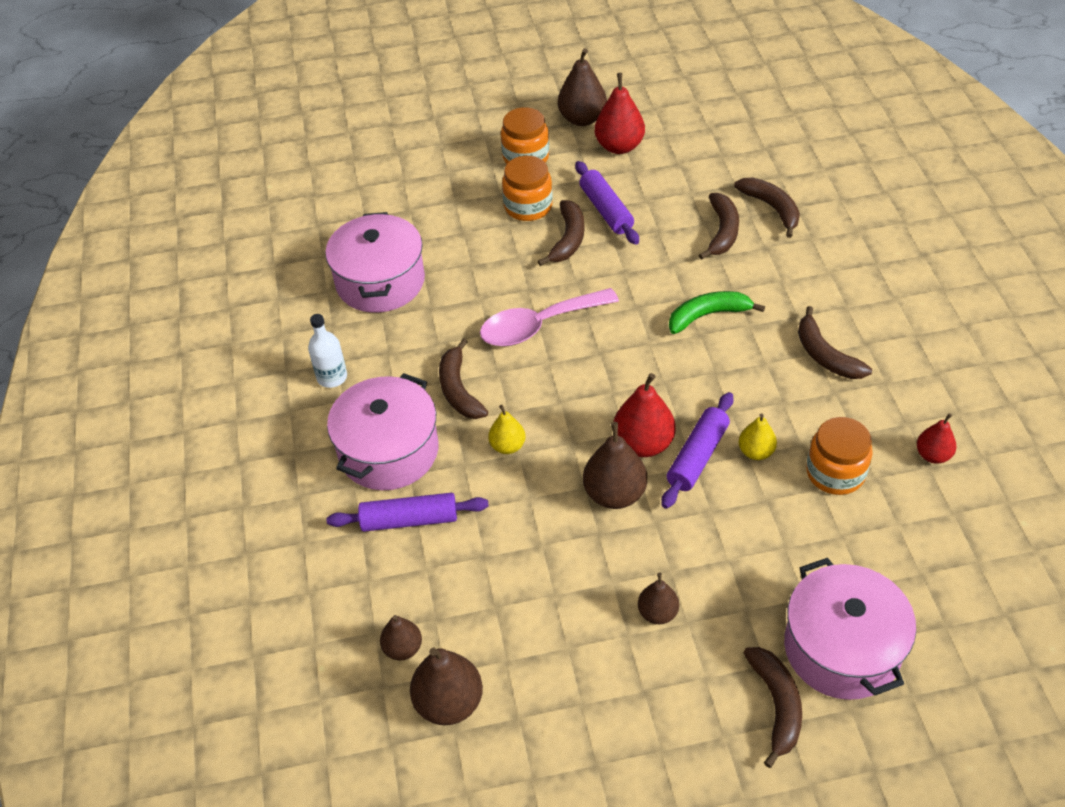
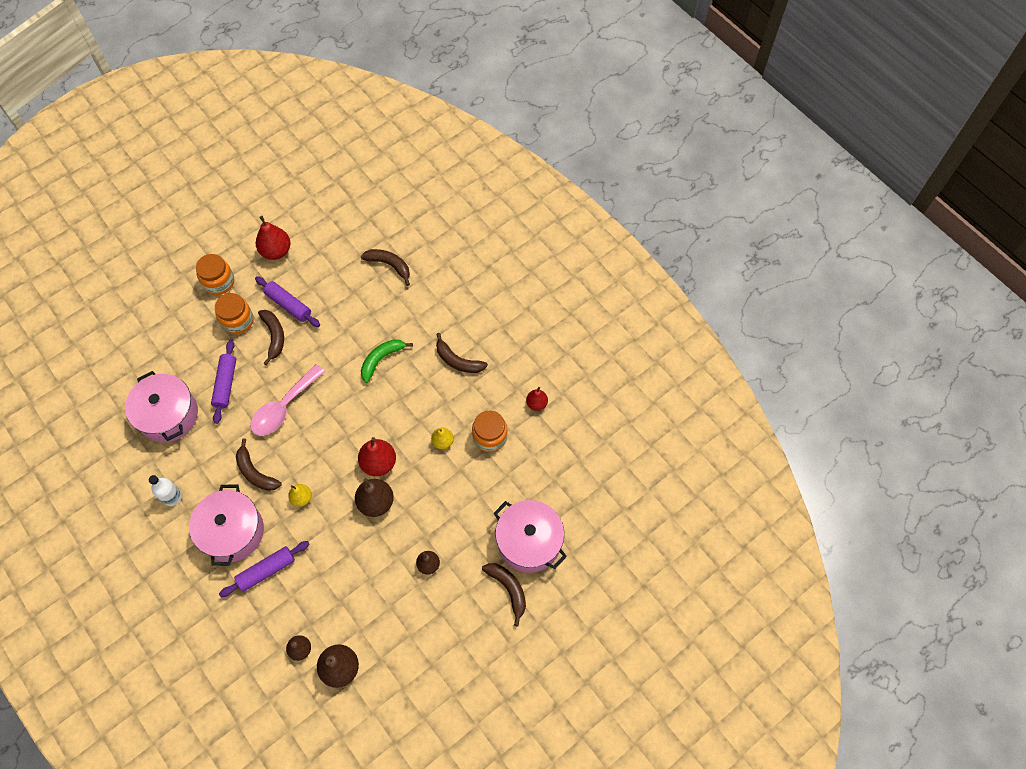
camera: 30 degrees left, 15 degrees up
(582, 119) = (242, 237): brown pear -> none
(697, 457) = (412, 458): purple rolling pin -> purple rolling pin (226, 384)
(722, 231) = (366, 294): brown banana -> none

